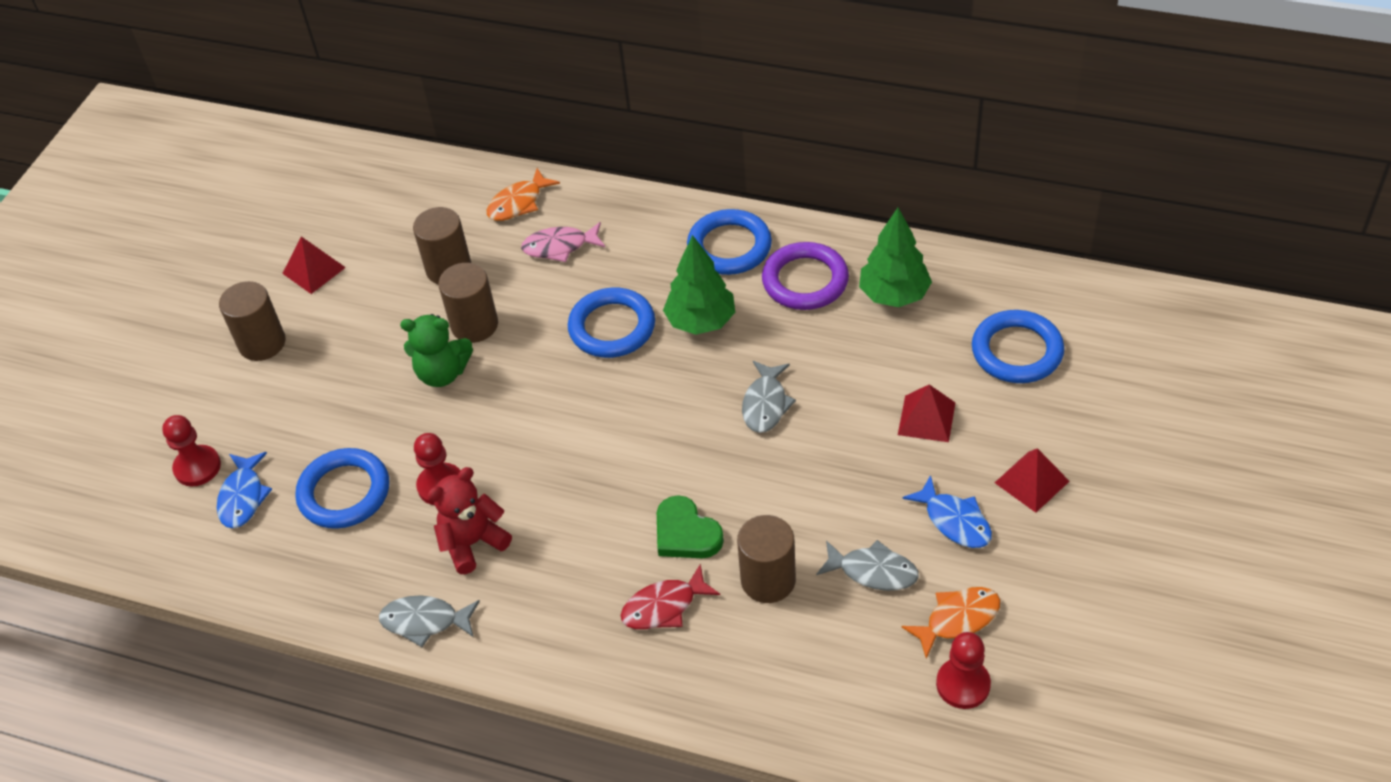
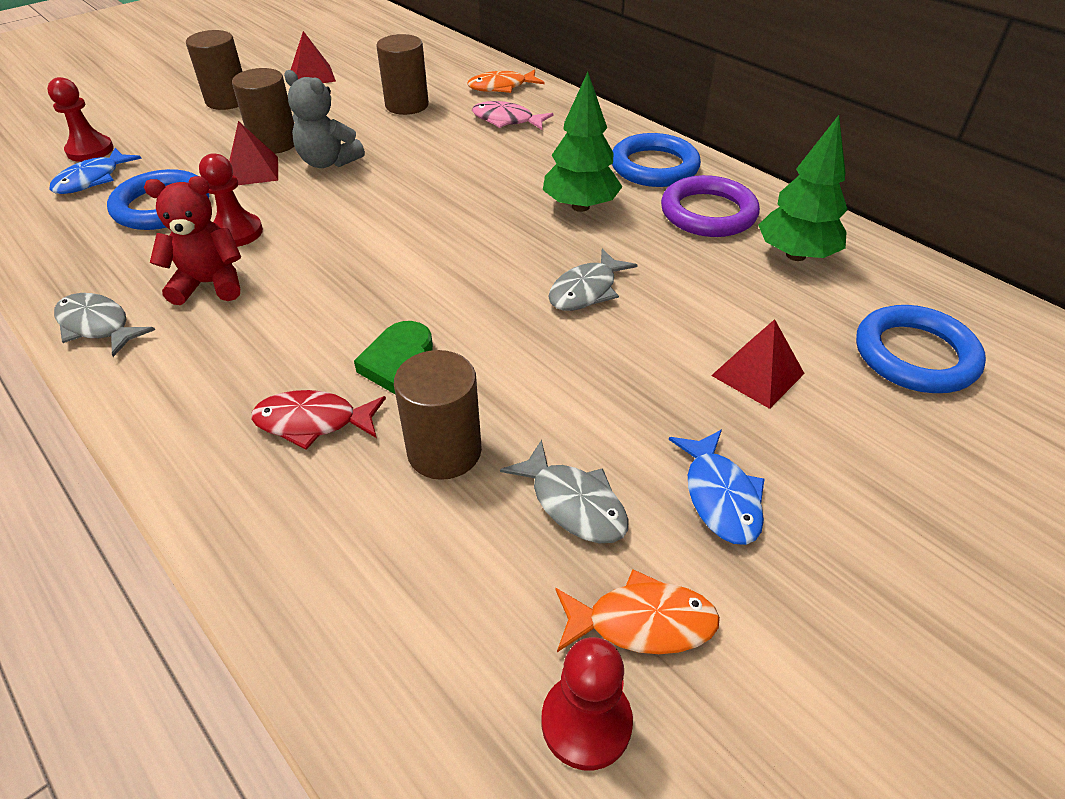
camera: 25 degrees right, 5 degrees down
(442, 373) = (328, 162): green teddy bear -> grey teddy bear
(474, 325) = (387, 143): brown cylinder -> brown cylinder (274, 143)
(612, 327) = (496, 182): blue ring -> none
(1032, 482) = (857, 500): red pyramid -> red pyramid (253, 171)

